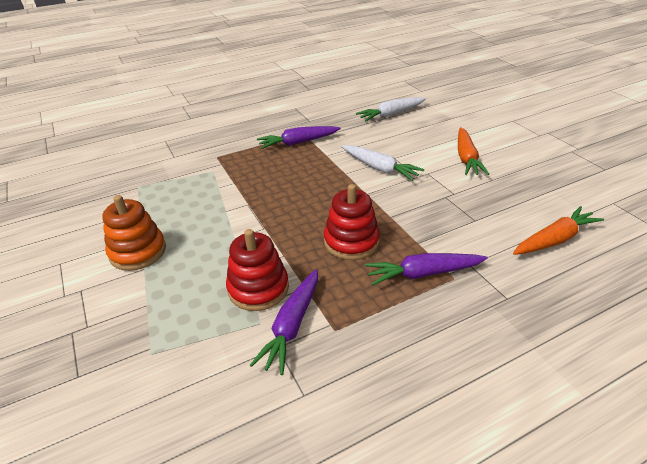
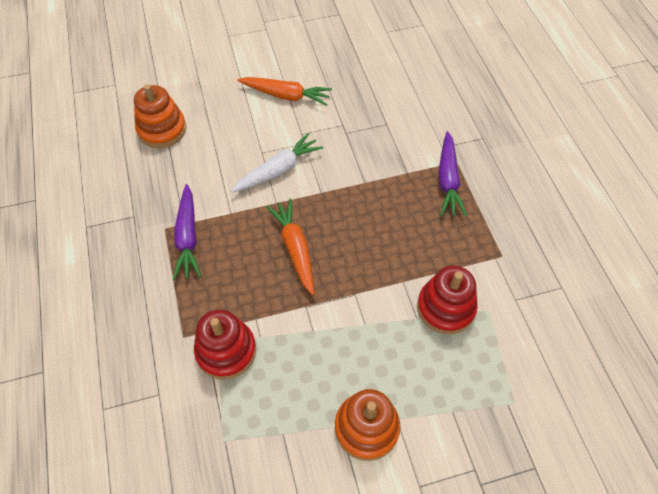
camera: 80 degrees left, 20 degrees up
(292, 325) = (494, 286): purple carrot -> none
(351, 242) = (395, 221): red stacking toy -> red stacking toy (226, 350)
(391, 114) = (162, 129): white carrot -> orange stacking toy
(554, 239) = (424, 85): orange carrot -> orange carrot (295, 249)

